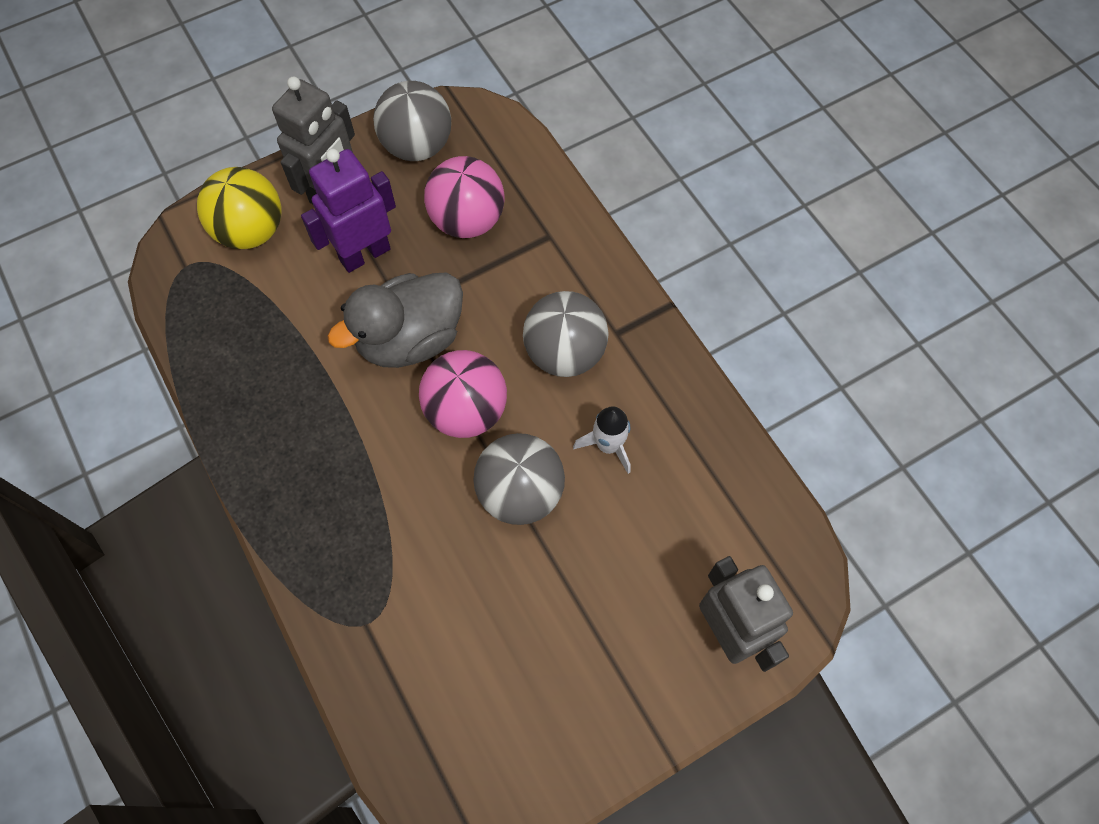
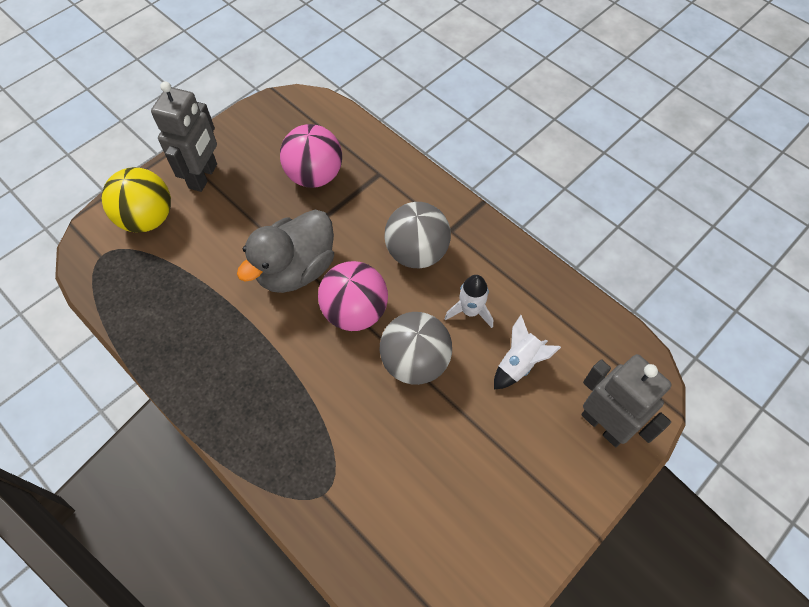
camera: 15 degrees left, 5 degrees down
(364, 254) = (242, 216): purple robot -> none
(417, 146) = (261, 132): grey ball -> none
(647, 528) = (519, 364): none -> white rocket

